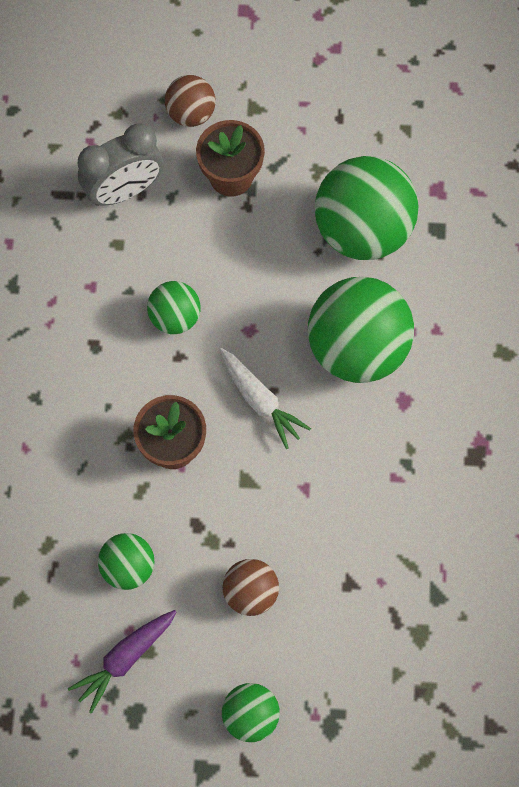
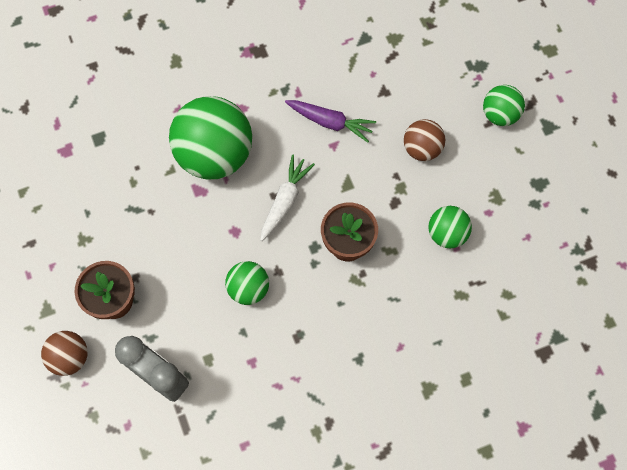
camera: 115 degrees left, 0 degrees up
(124, 659) = (508, 206): purple carrot -> purple carrot (330, 122)
(363, 229) = (120, 188): green ball -> none

